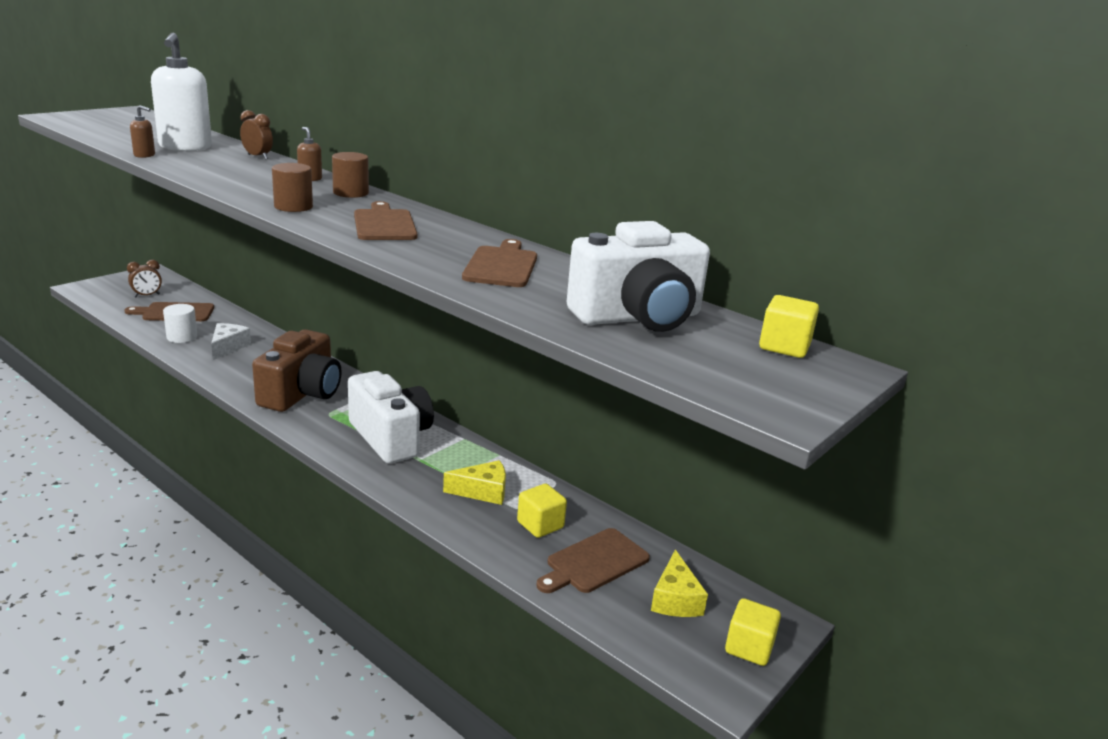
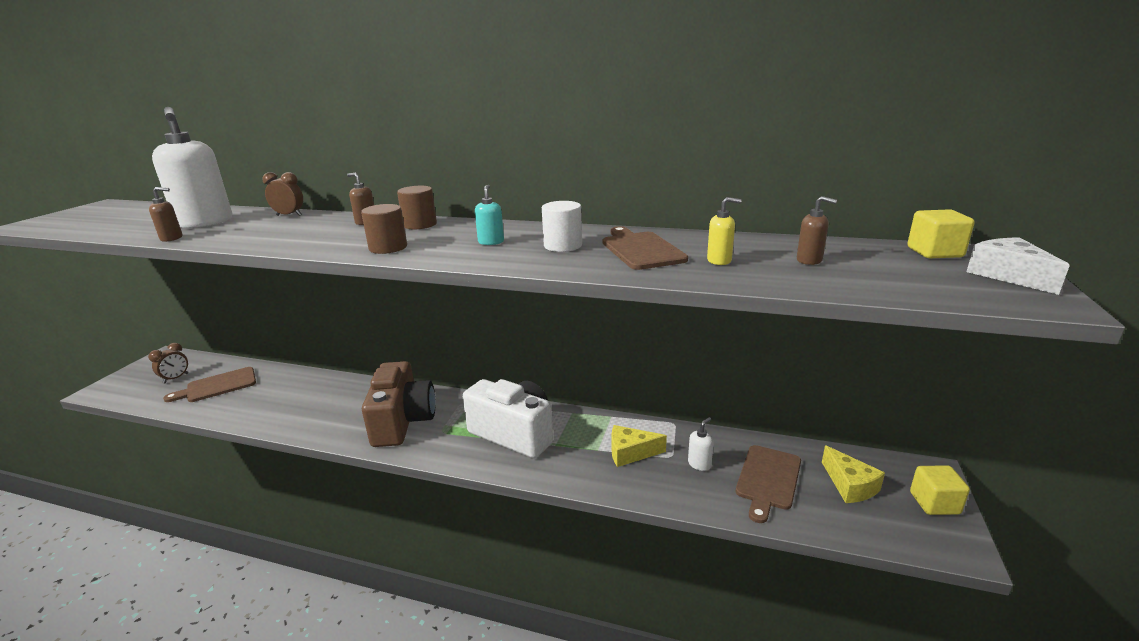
camera: 20 degrees left, 0 degrees up
(182, 337) = (243, 406): white cylinder -> white cylinder (563, 246)
(228, 347) = (297, 401): white cheese -> white cheese (1008, 275)
(384, 224) = (491, 242): brown cutting board -> turquoise soap dispenser
(483, 491) = (630, 453): yellow cheese -> yellow cheese turned 150 degrees counterclockwise
(540, 525) = (699, 464): yellow cube -> white soap dispenser
(553, 294) = (719, 260): none -> yellow soap dispenser
(638, 317) = (809, 260): white camera -> brown soap dispenser

